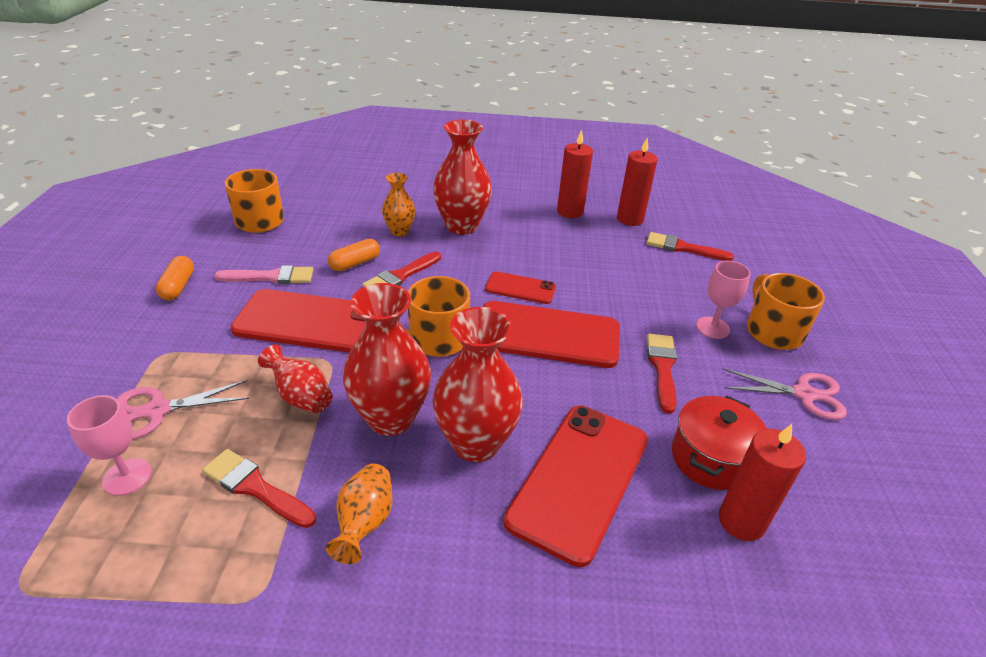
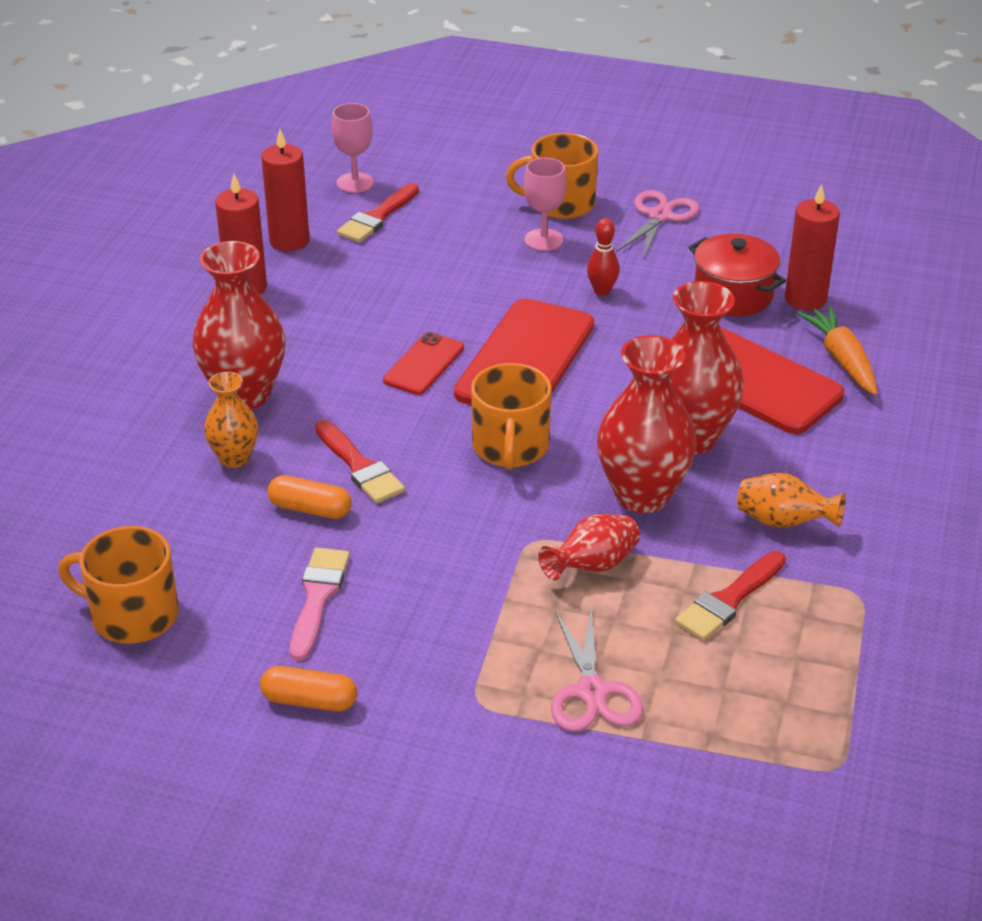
camera: 75 degrees left, 0 degrees up
(127, 477) = (699, 705): pink goblet -> pink goblet (355, 183)
(311, 322) = (444, 556): red phone -> none
(355, 263) = (310, 509): orange capsule -> orange capsule turned 45 degrees counterclockwise
(648, 562) = (841, 359): none -> orange carrot
(662, 368) = (602, 291): red brush -> red bowling pin

